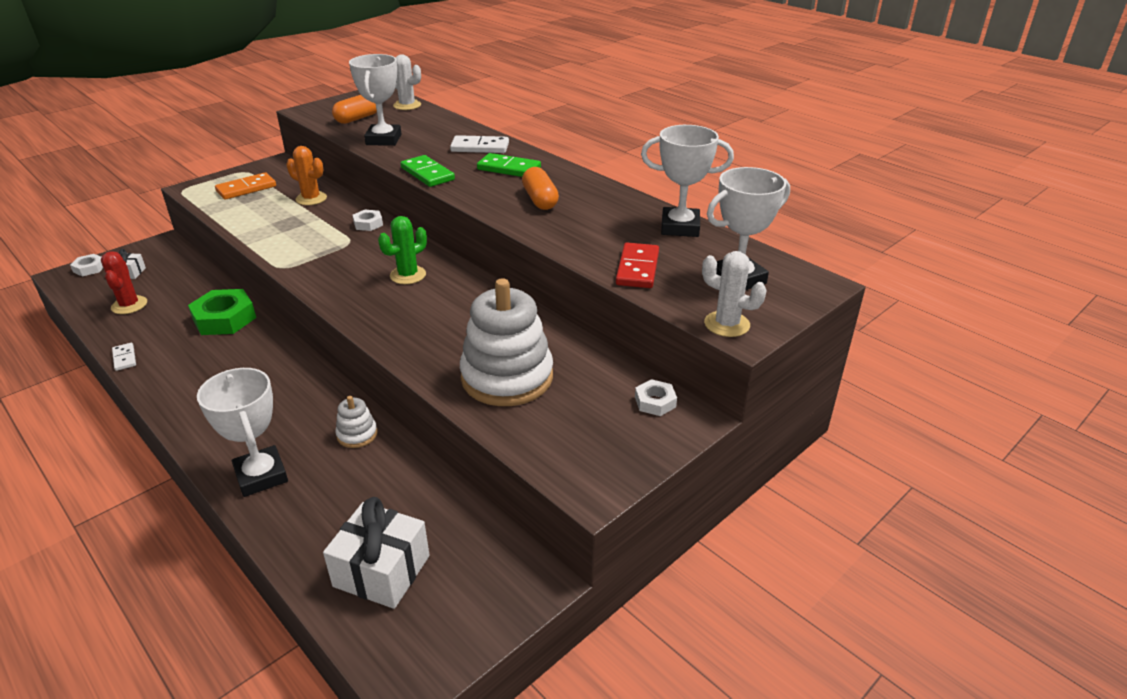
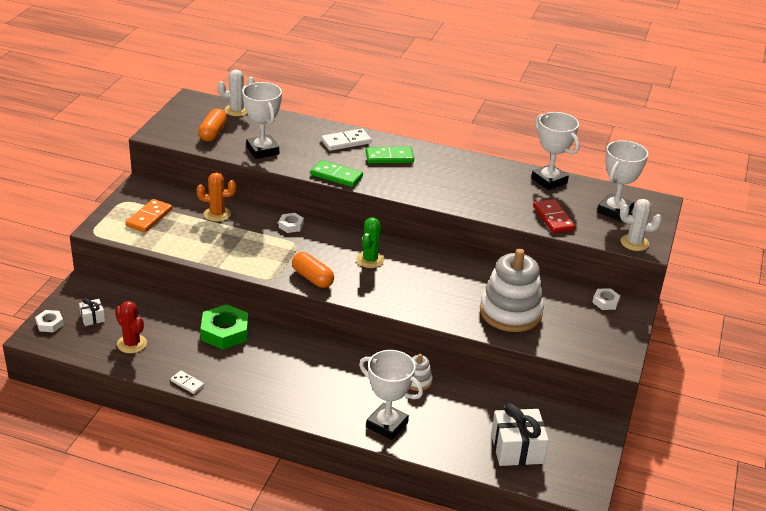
camera: 30 degrees left, 0 degrees up
(540, 200) = (440, 180): orange capsule -> orange capsule (312, 278)
(680, 227) = (549, 181): white trophy -> white trophy turned 75 degrees clockwise

